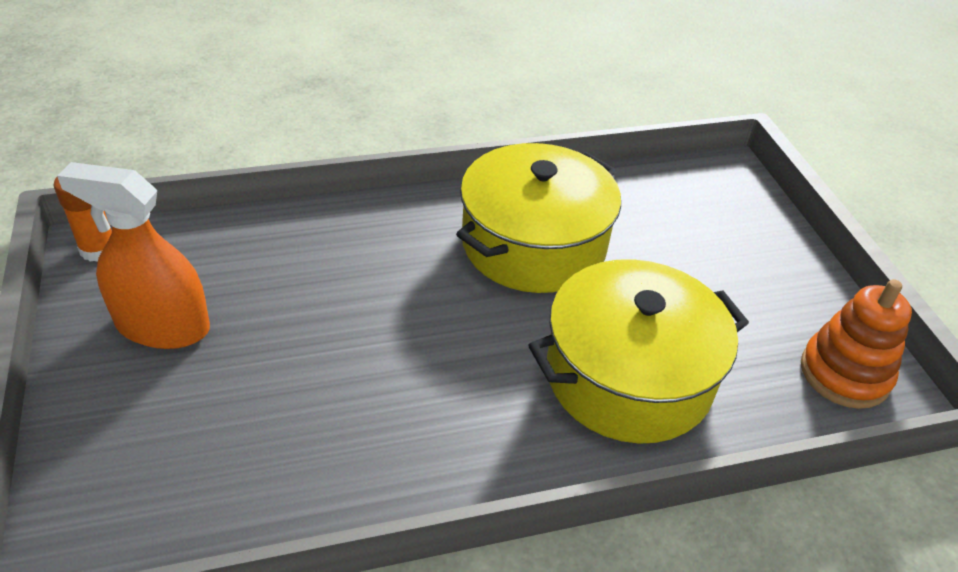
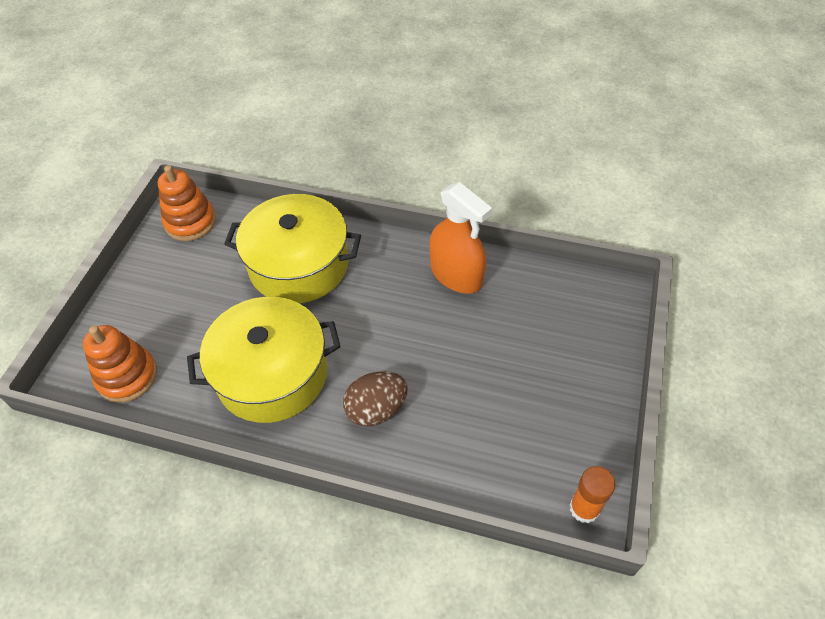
camera: 145 degrees left, 10 degrees up
(162, 326) = (549, 410): orange spray bottle -> orange spray bottle (456, 275)
(386, 254) = (376, 409): none -> brown egg
(680, 191) = (127, 376): none -> orange stacking toy

